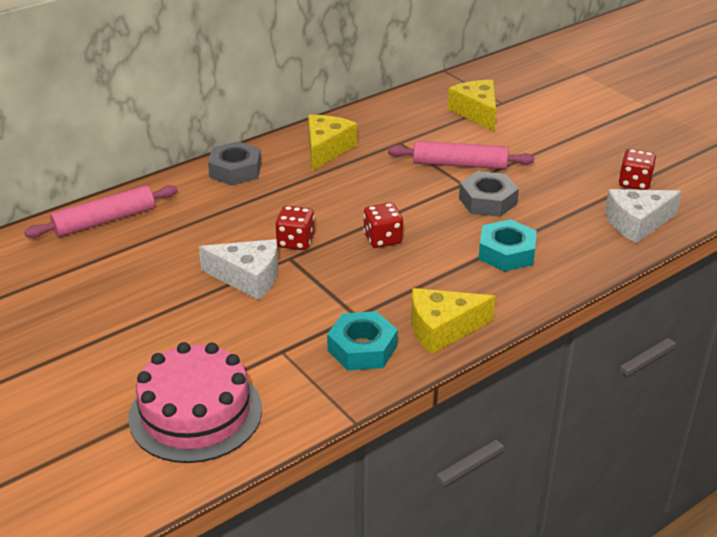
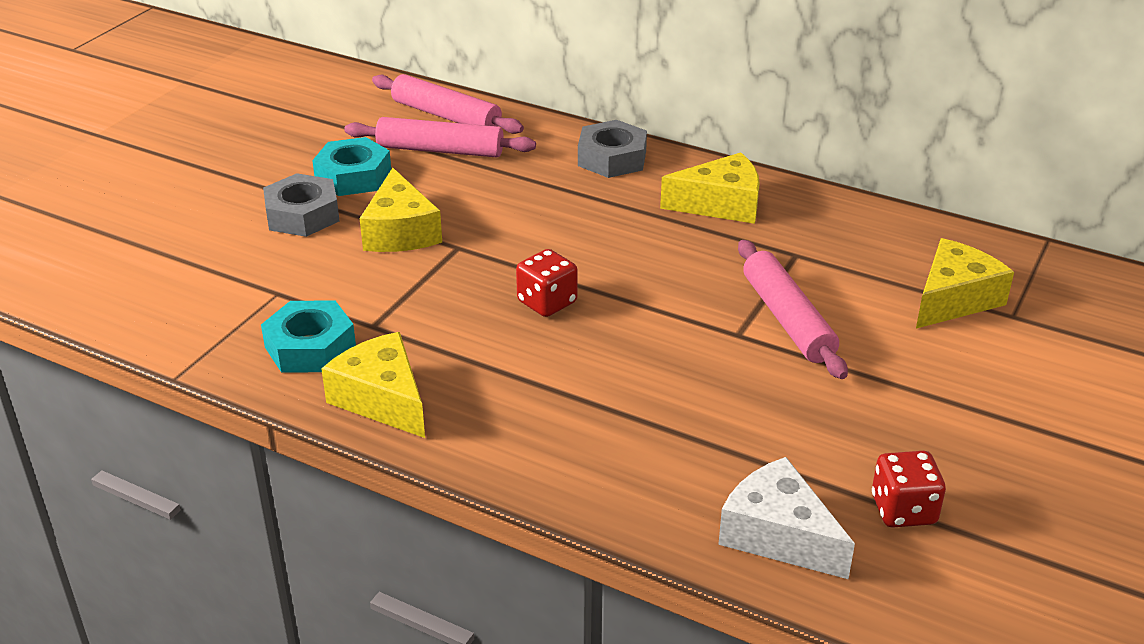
camera: 65 degrees right, 0 degrees up
(152, 235) = (440, 150): none -> pink rolling pin
(195, 413) = (150, 270): pink cake -> none
(248, 277) = (400, 231): white cheese -> yellow cheese
(295, 242) = (494, 241): red dice -> none
(487, 201) = (711, 367): grey nut -> grey nut (302, 215)
(506, 253) = (592, 414): turquoise nut -> turquoise nut (353, 176)

